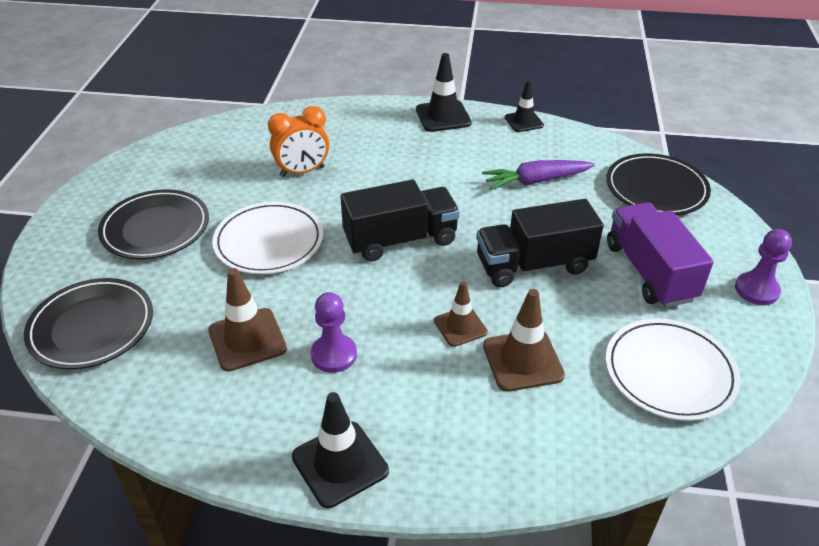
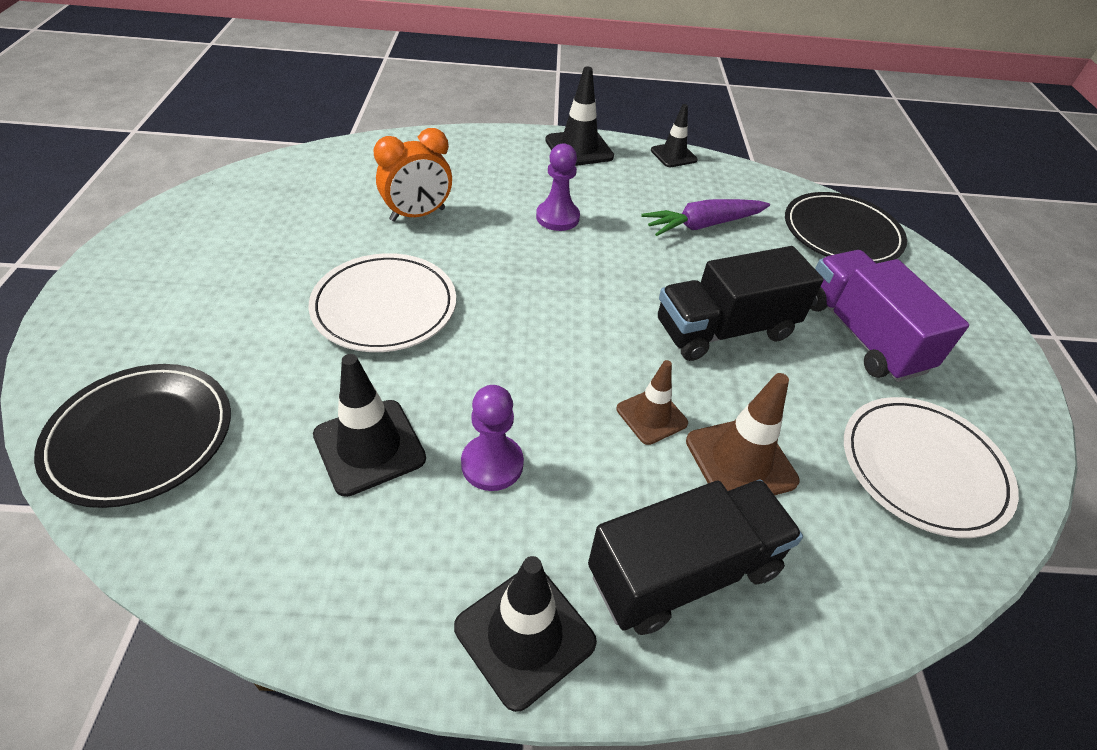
camera: 10 degrees left, 5 degrees up
(155, 228) = (228, 291): black plate -> none
(247, 339) = (369, 447): brown traffic cone -> black traffic cone
(400, 240) = (554, 301): black truck -> black truck (683, 572)
(756, 290) = (989, 355): purple pawn -> purple pawn (557, 217)

